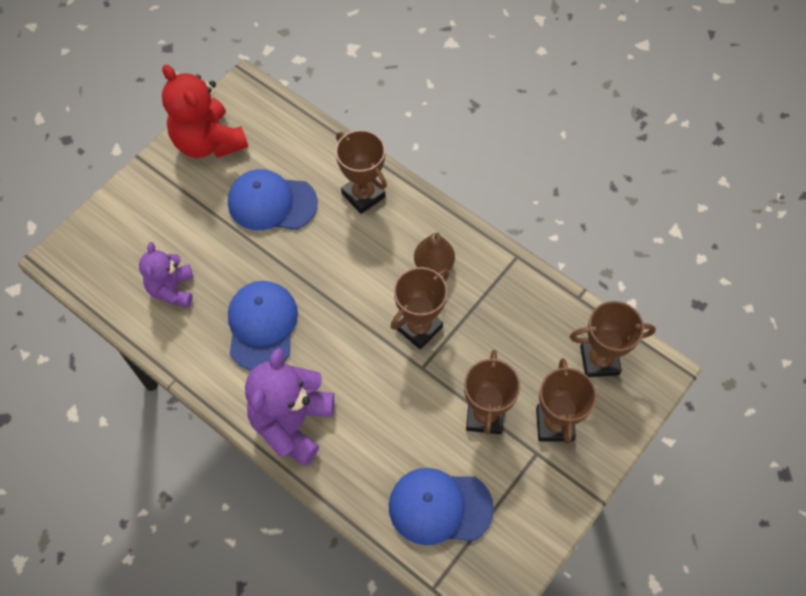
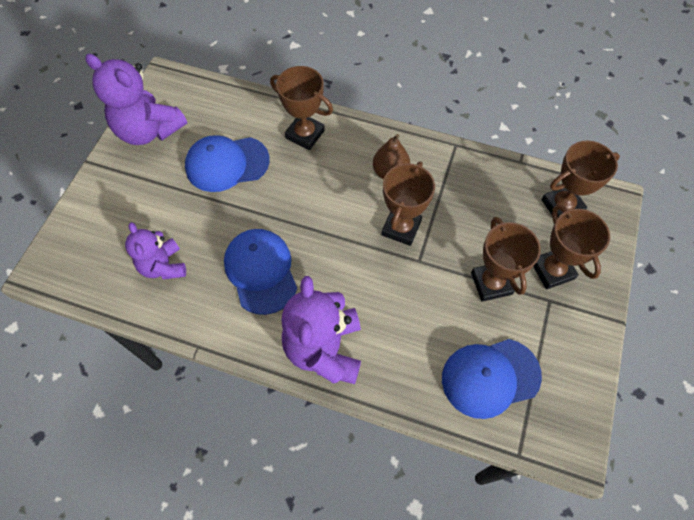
camera: 20 degrees left, 0 degrees up
(208, 142) = (149, 130): red teddy bear -> purple teddy bear

